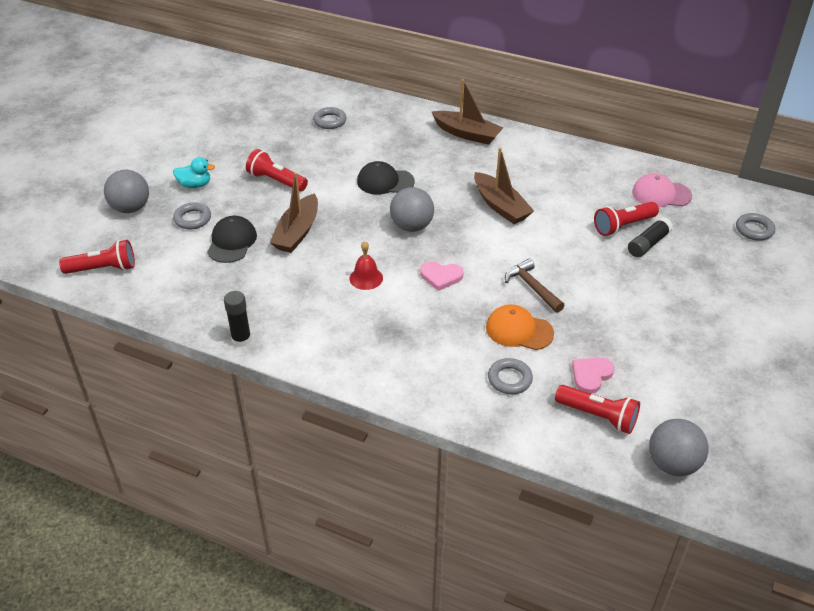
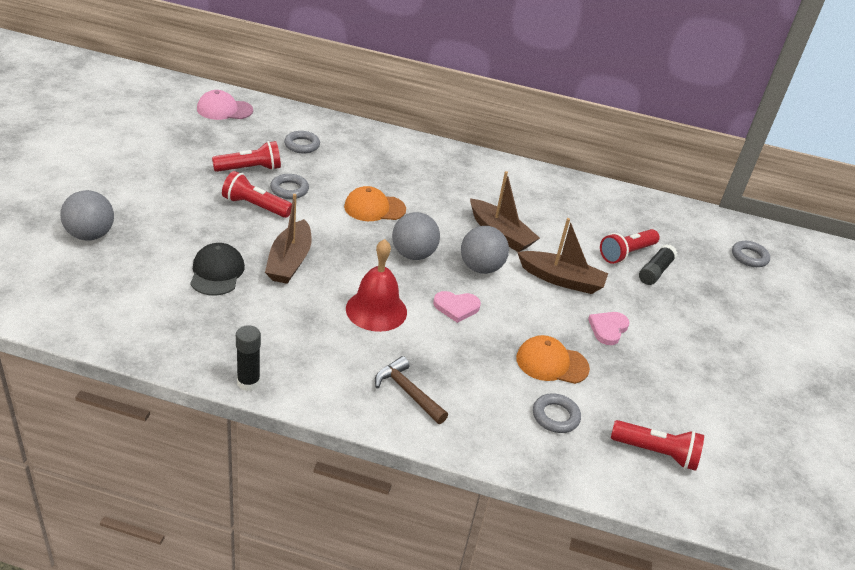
camera: 15 degrees left, 5 degrees down
(103, 269) = (67, 304): red flashlight -> red flashlight (250, 169)
(192, 219) = (166, 247): grey ring -> grey ring (289, 189)
(195, 185) = (163, 210): turquoise duck -> none
(366, 278) = (376, 310): red bell -> red bell, size x1.66
(385, 181) = (374, 208): black cap -> orange cap
(467, 134) = (448, 161): brown boat -> brown boat (561, 280)
(532, 287) = (553, 317): brown hammer -> brown hammer (408, 392)
(591, 375) = (637, 409): pink heart -> pink heart (608, 329)
(661, 194) = (653, 222): pink cap -> pink cap (224, 110)
(672, 464) = (744, 501): grey ball -> grey ball (480, 268)

